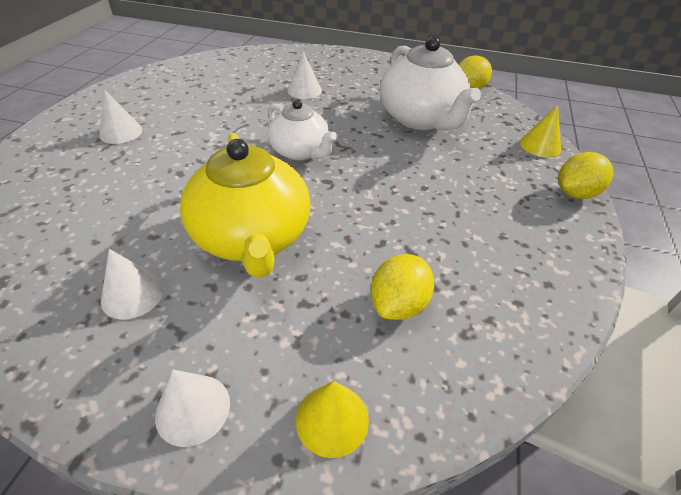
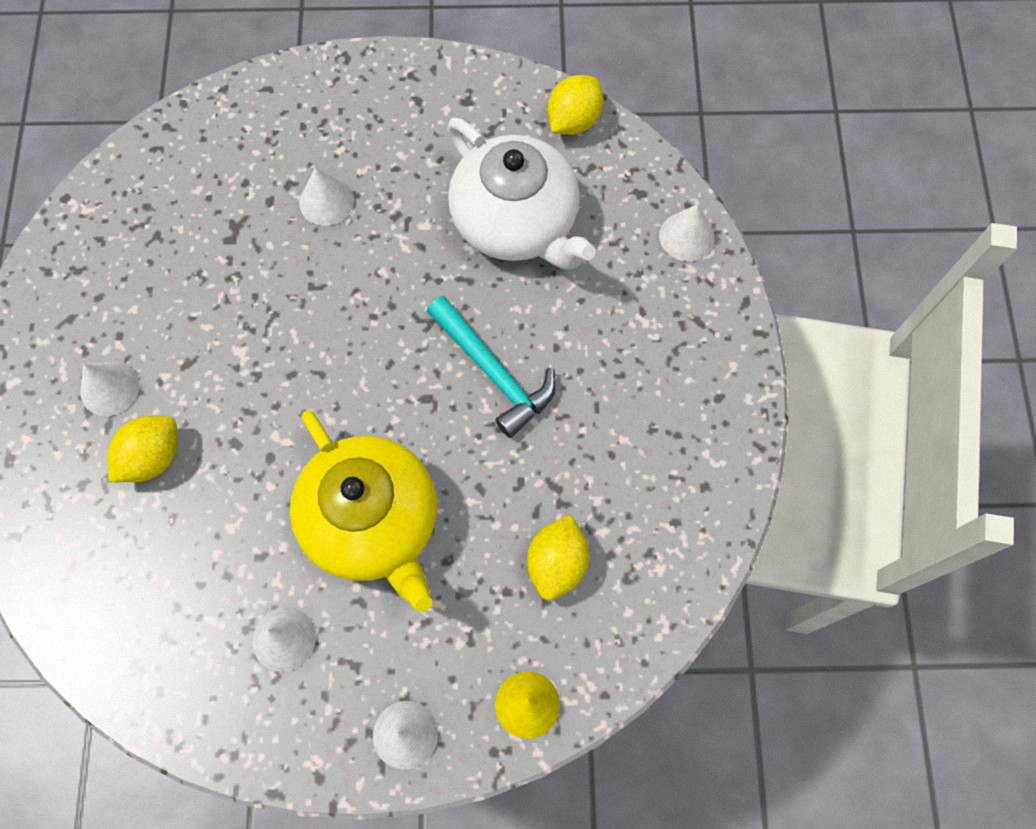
camera: 15 degrees left, 25 degrees up
(300, 151) = (373, 351): white teapot -> none
(382, 179) = (494, 372): none -> turquoise hammer
(540, 146) = (686, 236): yellow cone -> white cone
(575, 193) = (732, 325): yellow lemon -> yellow lemon (152, 457)

